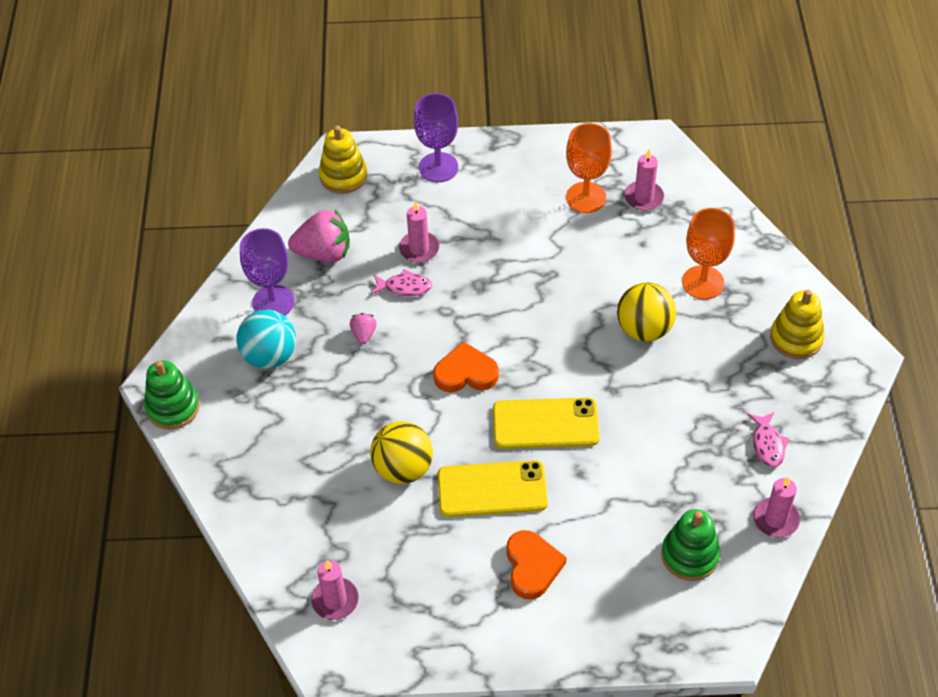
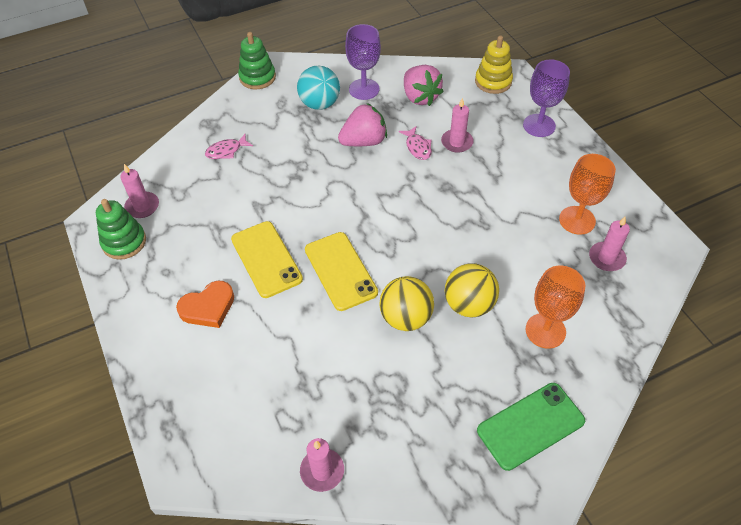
camera: 65 degrees right, 0 degrees up
(364, 334) = (364, 141): pink strawberry -> pink strawberry, size x2.03
(403, 468) = (262, 203): yellow ball -> yellow ball (406, 317)
(466, 373) = (361, 207): orange heart -> none
(690, 555) = (258, 413): green stacking toy -> green stacking toy (124, 242)
(768, 444) = (399, 439): pink fish -> pink fish (226, 151)
(796, 338) = (530, 426): yellow stacking toy -> green phone

